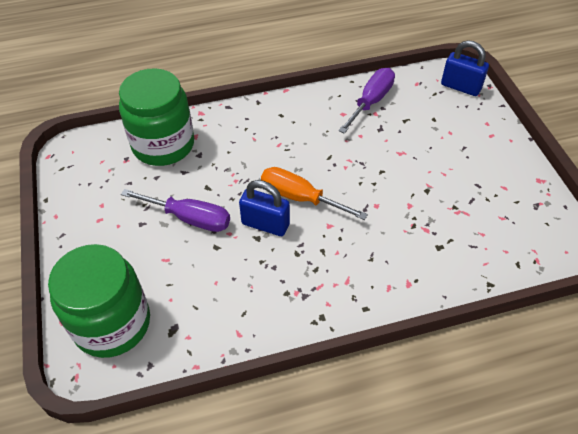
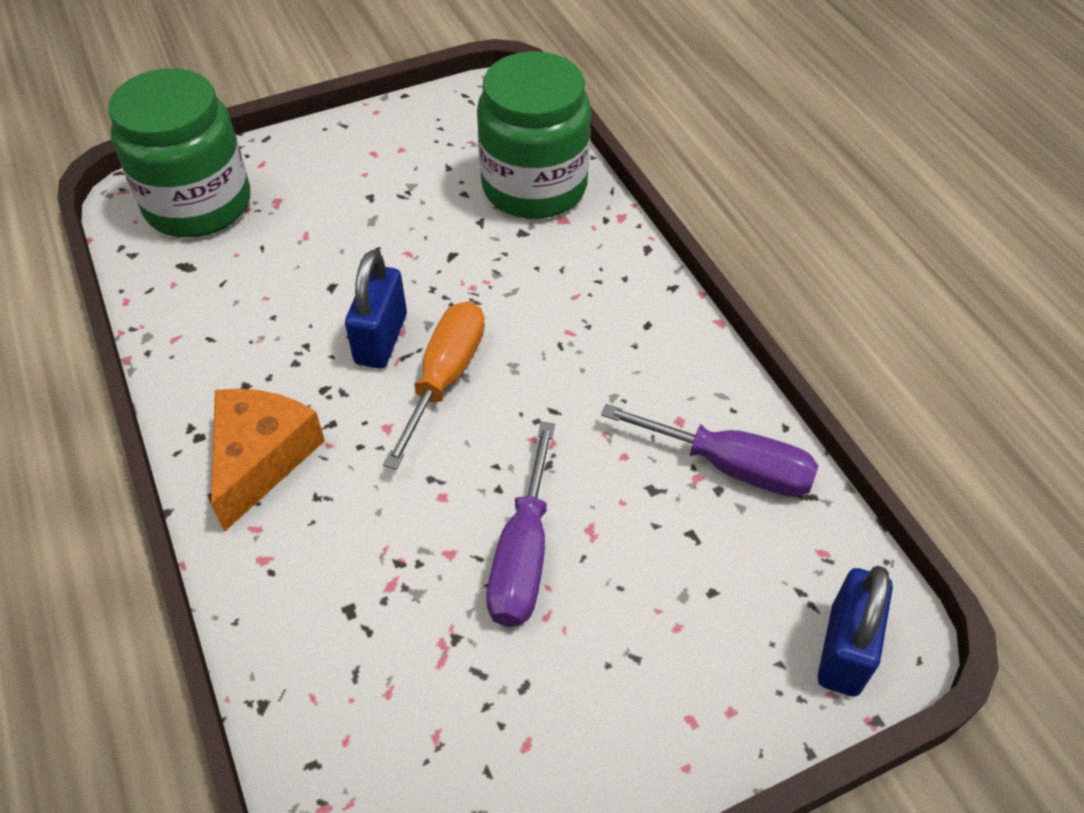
camera: 80 degrees right, 0 degrees up
(190, 218) = (384, 246): purple screwdriver -> purple screwdriver (523, 554)
(343, 284) = (261, 459): none -> orange cheese

